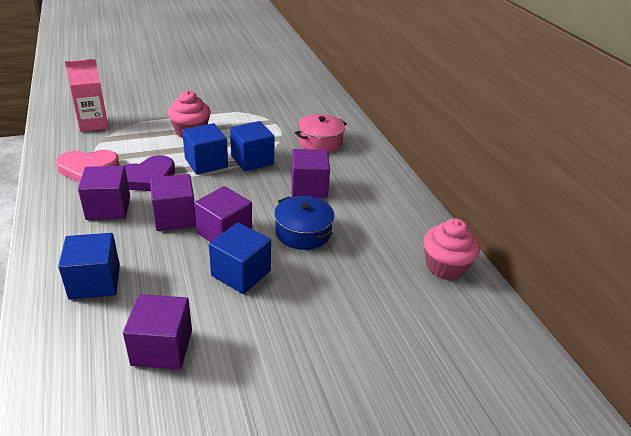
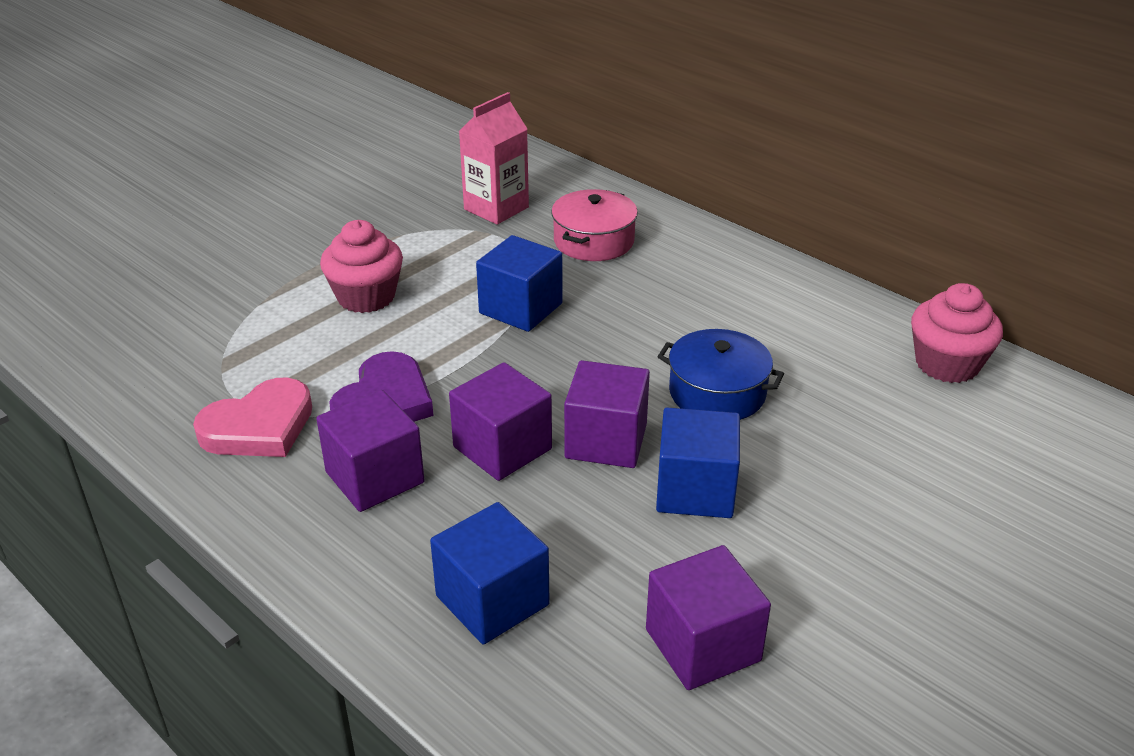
camera: 25 degrees left, 0 degrees up
(93, 124) = (170, 344): pink carton -> pink carton (496, 208)
(206, 163) = (452, 340): blue cube -> none
(308, 188) = (654, 321): purple cube -> none

